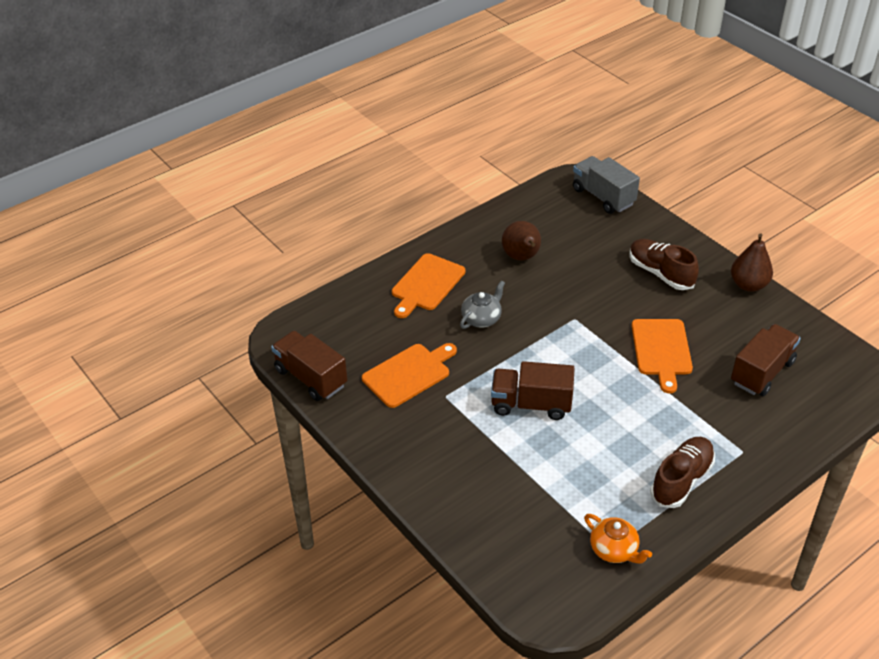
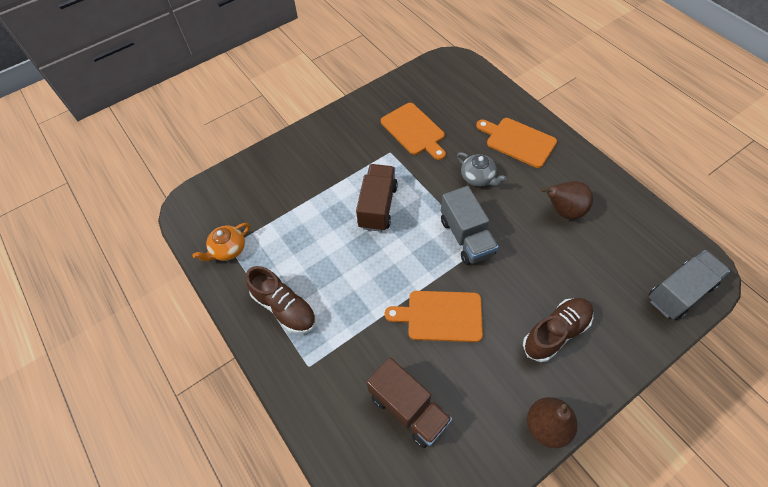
camera: 95 degrees right, 15 degrees up
(311, 378) = (412, 78): brown truck -> none
(564, 329) = (466, 237): none -> grey truck

